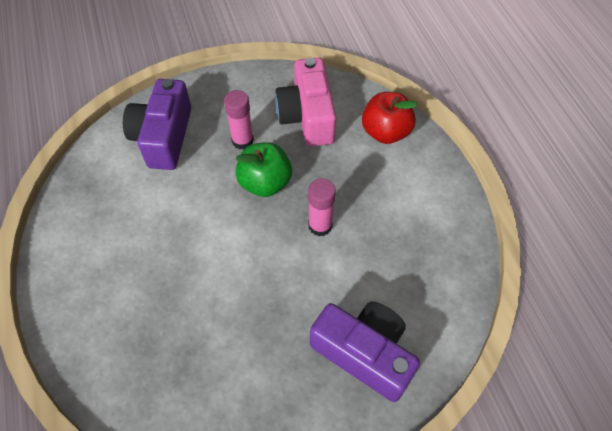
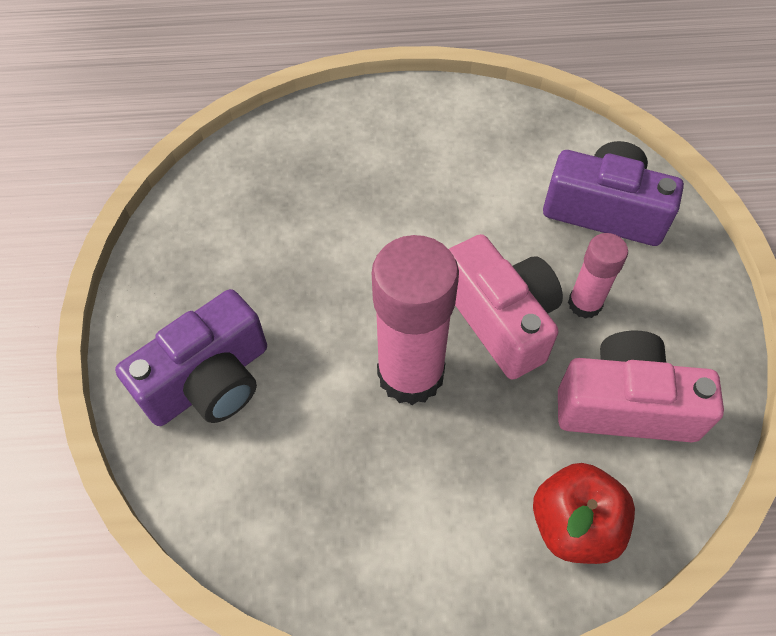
camera: 105 degrees right, 0 degrees up
(265, 183) = (501, 319): green apple -> pink camera
(320, 226) = (410, 374): pink glue stick -> pink glue stick, size x1.86

